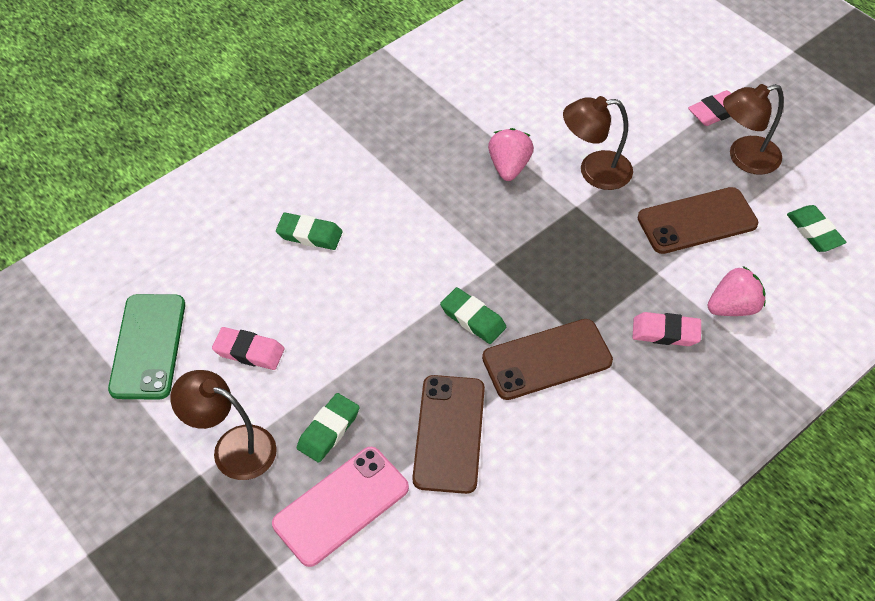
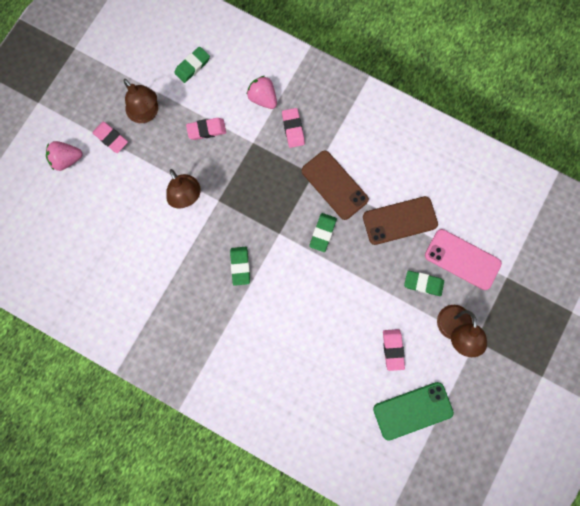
camera: 110 degrees left, 25 degrees up
(309, 234) = (298, 351): green eraser -> green eraser (240, 266)
(509, 167) = (200, 249): pink strawberry -> pink strawberry (67, 159)
(697, 221) = (206, 130): brown phone -> pink eraser

